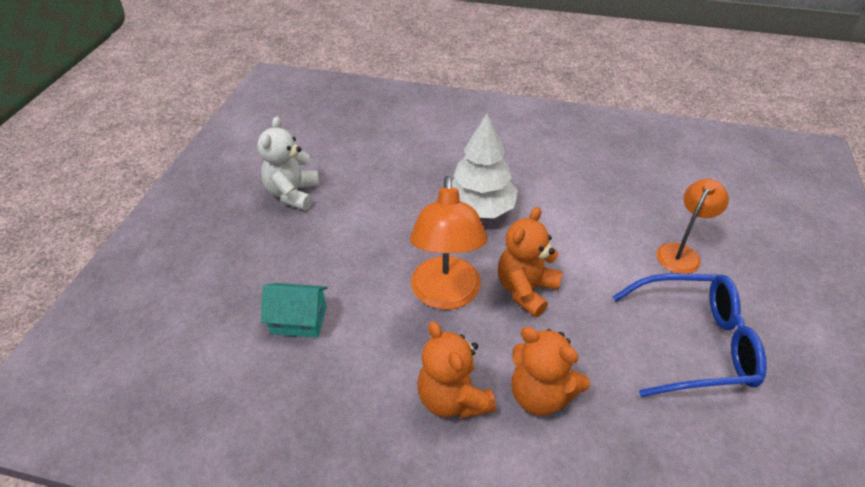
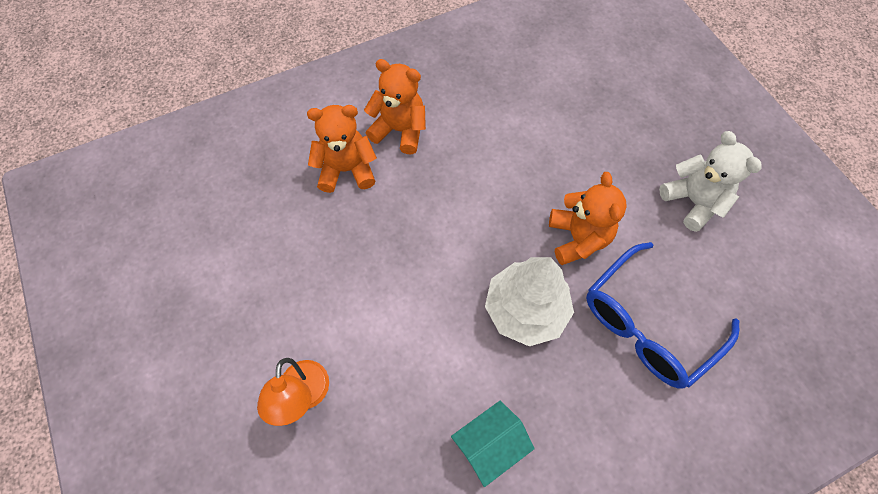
camera: 140 degrees right, 20 degrees up
(299, 320) = (547, 110): turquoise house -> turquoise house (490, 444)
(446, 295) = (471, 198): orange lamp -> none
(526, 290) = (415, 246): orange teddy bear -> orange teddy bear (578, 238)
(695, 344) = (254, 289): blue glasses -> blue glasses (647, 324)

